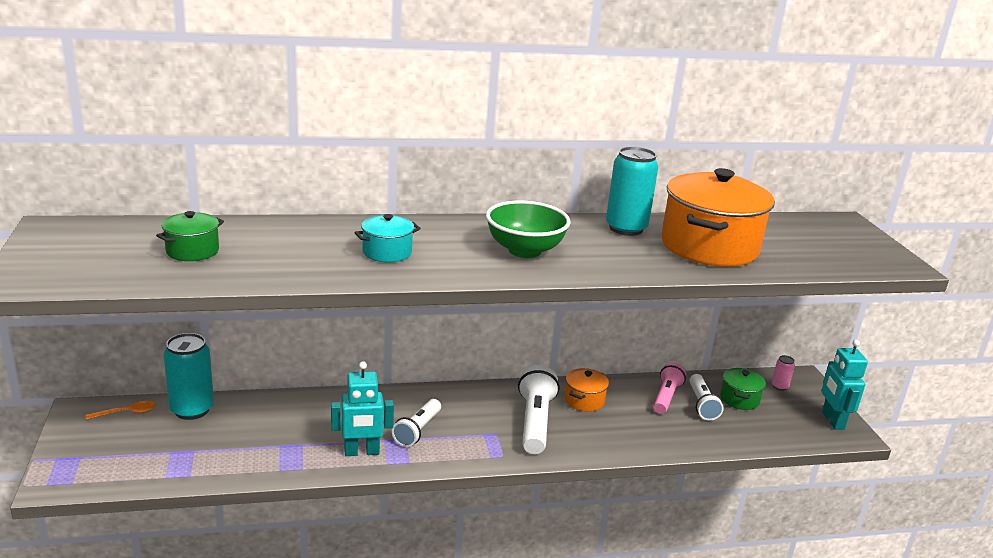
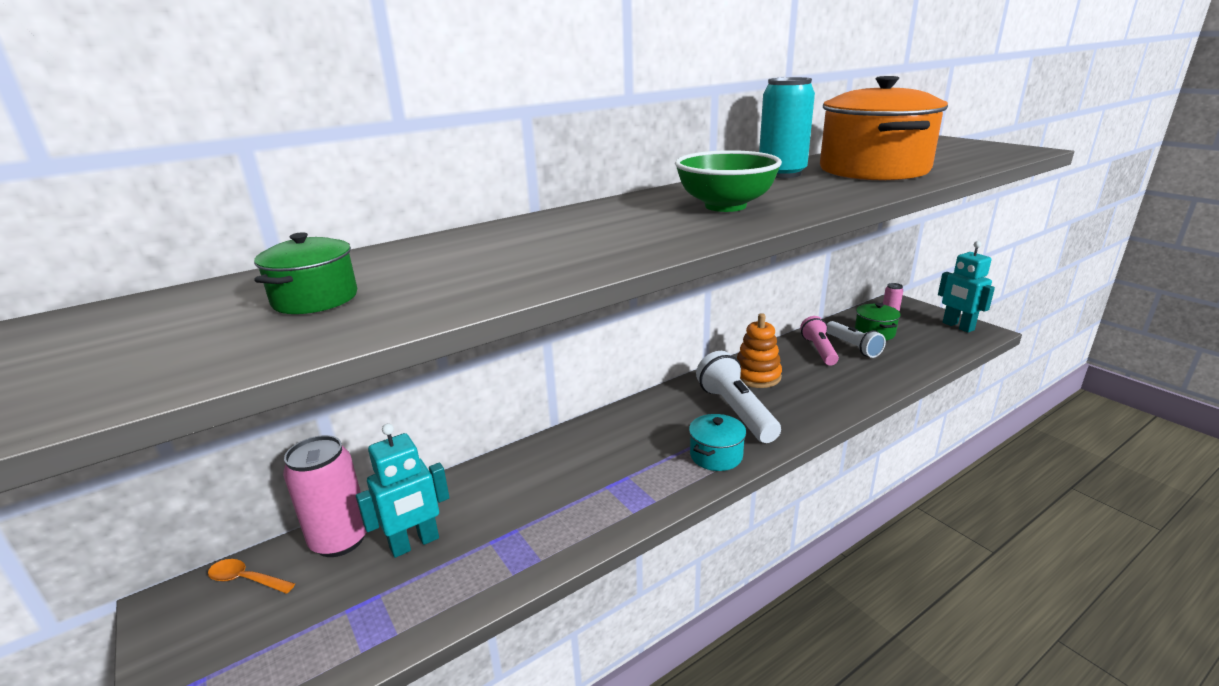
camera: 20 degrees left, 0 degrees up
(126, 413) = (246, 579): orange spoon -> orange spoon turned 120 degrees counterclockwise
(192, 410) = (340, 540): turquoise can -> pink can
(361, 452) = (593, 510): turquoise robot -> turquoise robot (415, 543)
(387, 252) = (584, 240): turquoise pot -> turquoise pot (716, 455)
(417, 431) = (632, 463): white flashlight -> none
(584, 400) = (757, 376): orange pot -> orange stacking toy

